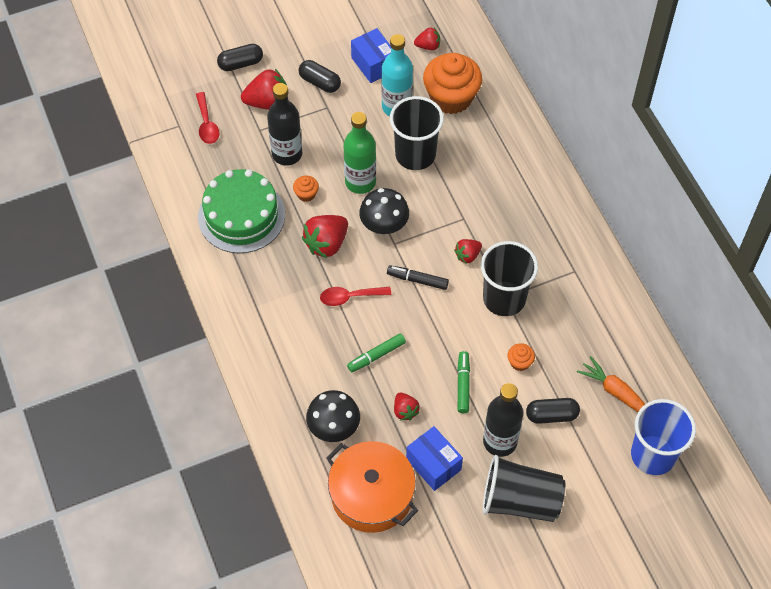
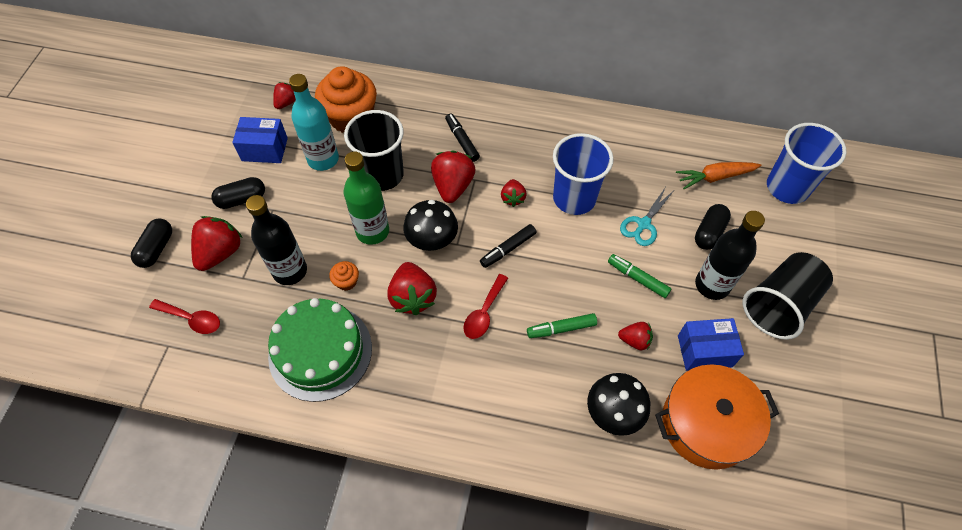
camera: 55 degrees left, 0 degrees up
(376, 355) = (561, 329): green marker -> green marker turned 75 degrees clockwise
(444, 208) = (453, 186): none -> red strawberry
(494, 186) = (462, 141): none -> black marker
(504, 298) = (574, 198): black cup -> blue cup
(520, 362) = (643, 224): orange cupcake -> turquoise scissors

